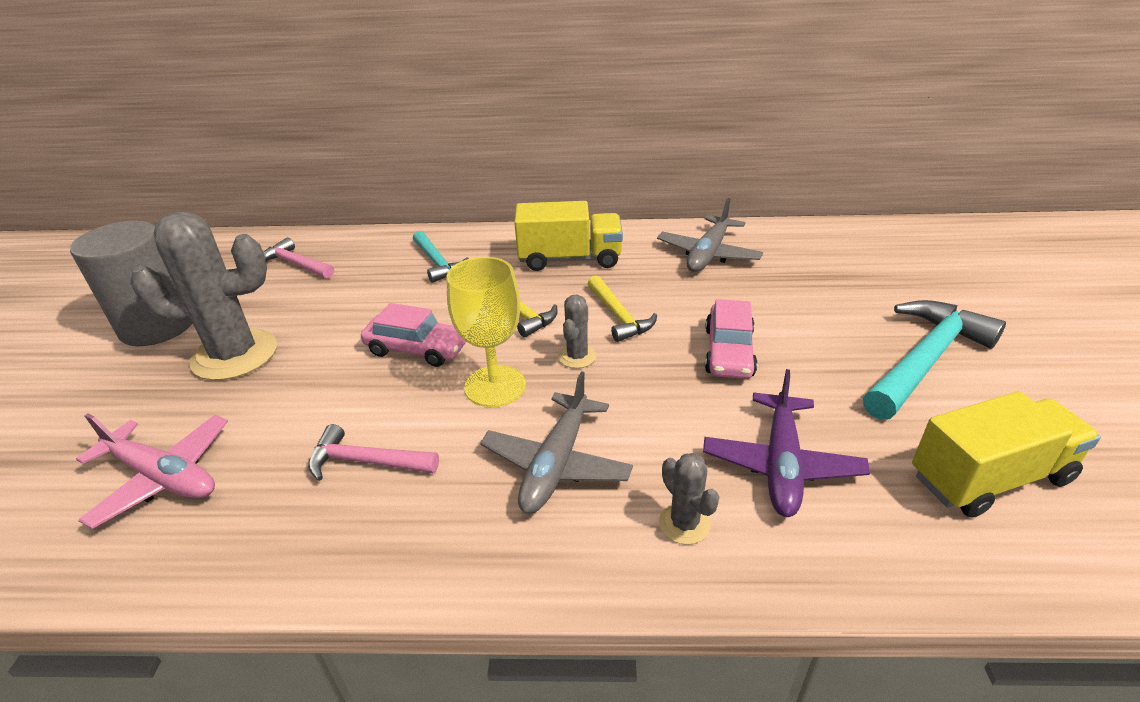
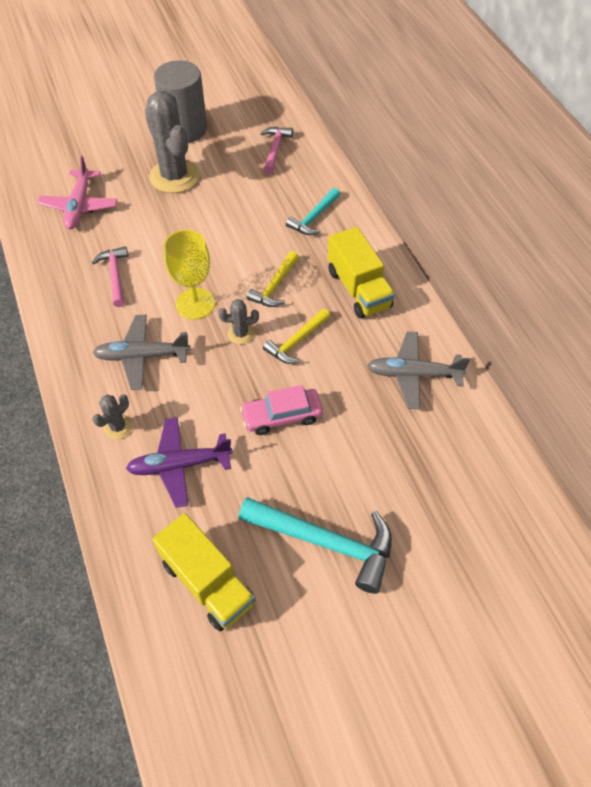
camera: 65 degrees right, 20 degrees up
(417, 349) = (214, 252): pink car -> none

